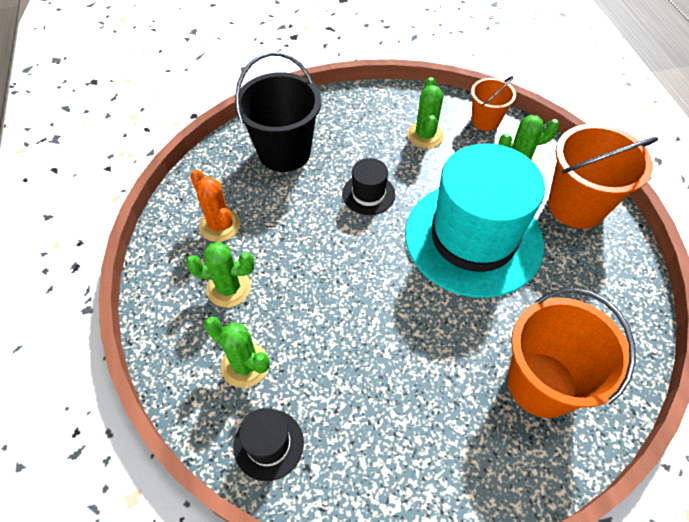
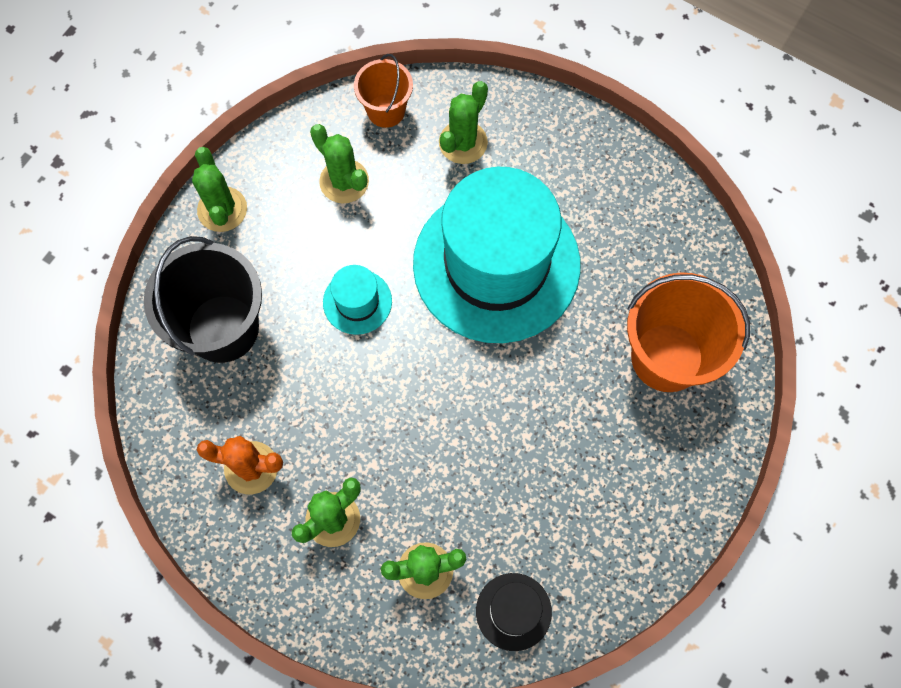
camera: 45 degrees left, 15 degrees up
(346, 103) = (222, 209): none -> green cactus
(368, 194) = (357, 302): black hat -> turquoise hat
(576, 206) = (553, 146): orange bucket -> none

